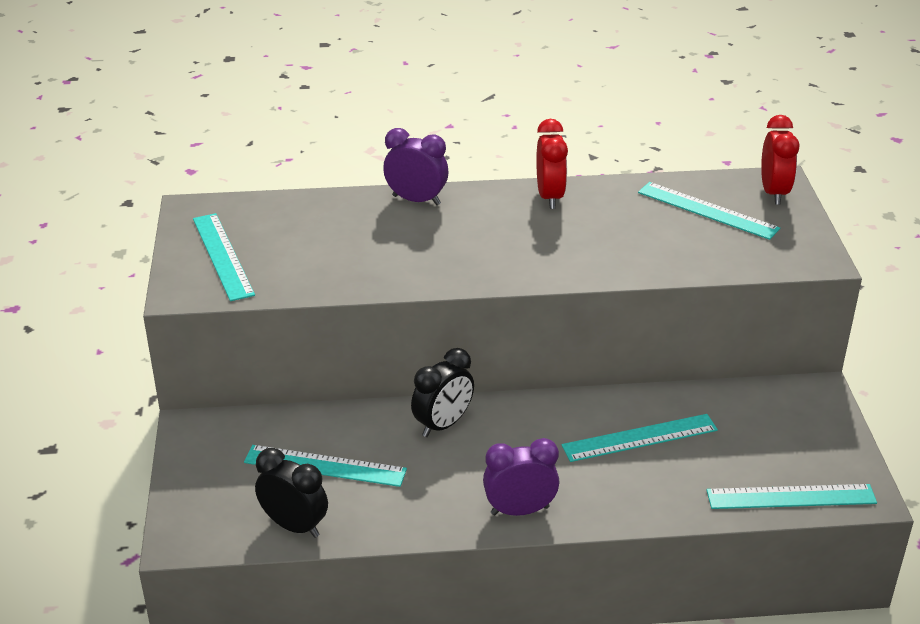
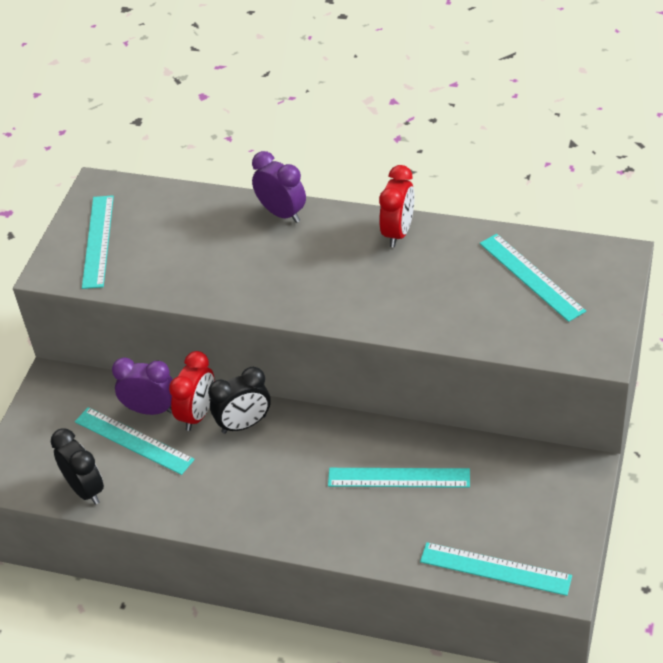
camera: 25 degrees right, 10 degrees up
(520, 510) = (263, 521): purple clock -> purple clock (150, 410)
(773, 192) = (606, 269): red clock -> red clock (197, 414)

